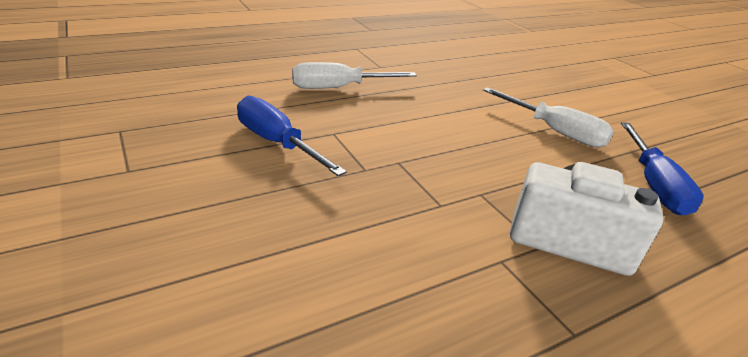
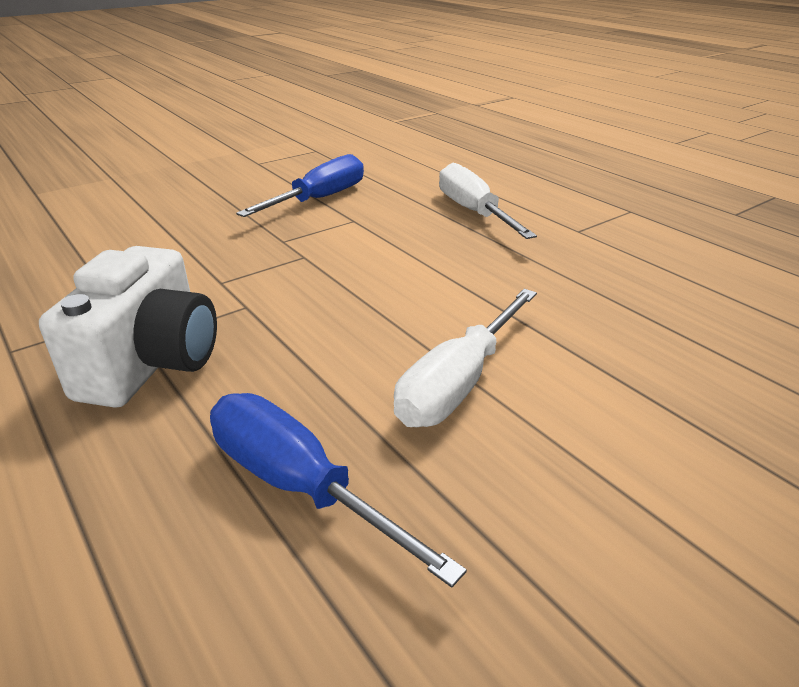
camera: 85 degrees right, 0 degrees up
(654, 185) = (298, 485): blue screwdriver -> blue screwdriver turned 45 degrees clockwise

